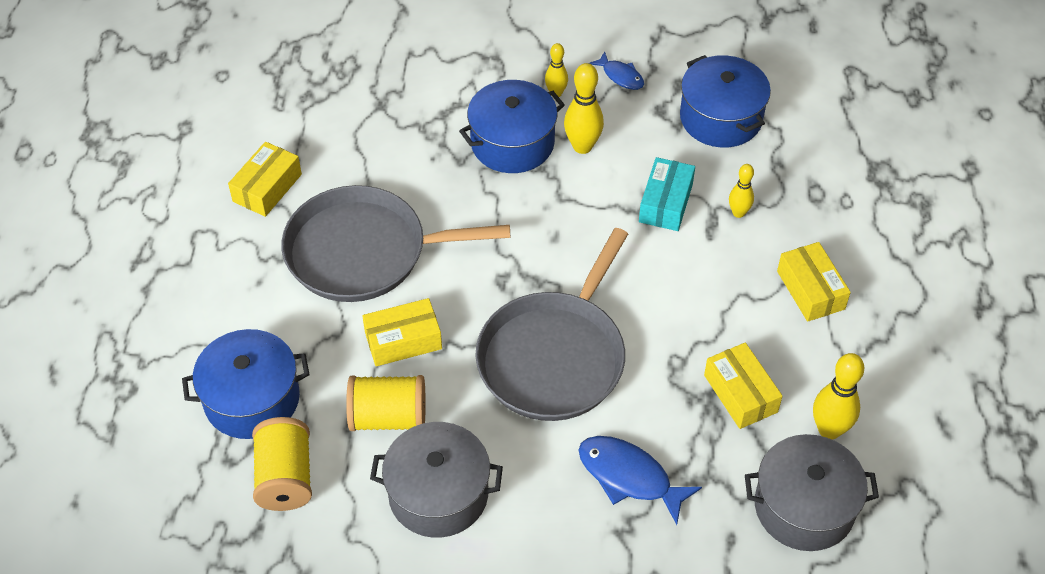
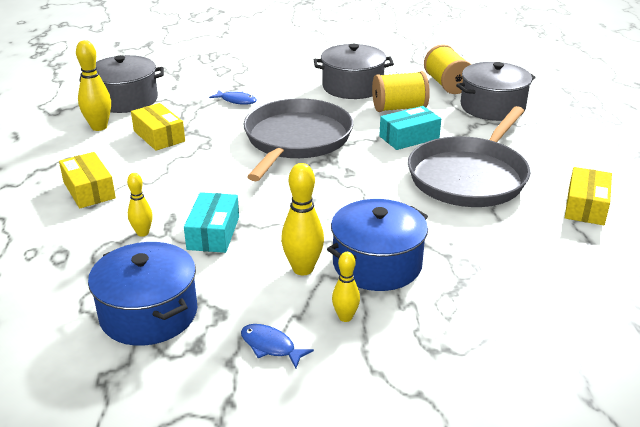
camera: 170 degrees right, 20 degrees down
(252, 399) = (492, 107): blue pot -> grey pot
(364, 252) = (470, 176): grey pan -> grey pan turned 135 degrees clockwise
(403, 340) = (409, 137): yellow box -> turquoise box
(629, 477) = (236, 101): blue fish -> blue fish, size x0.59

